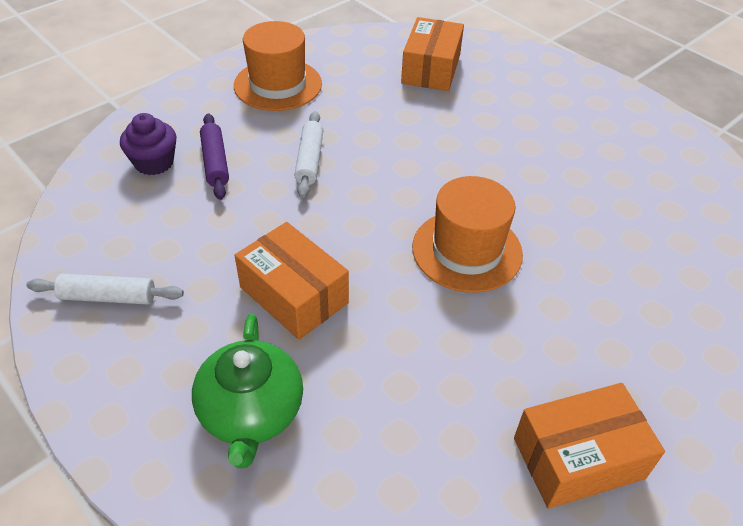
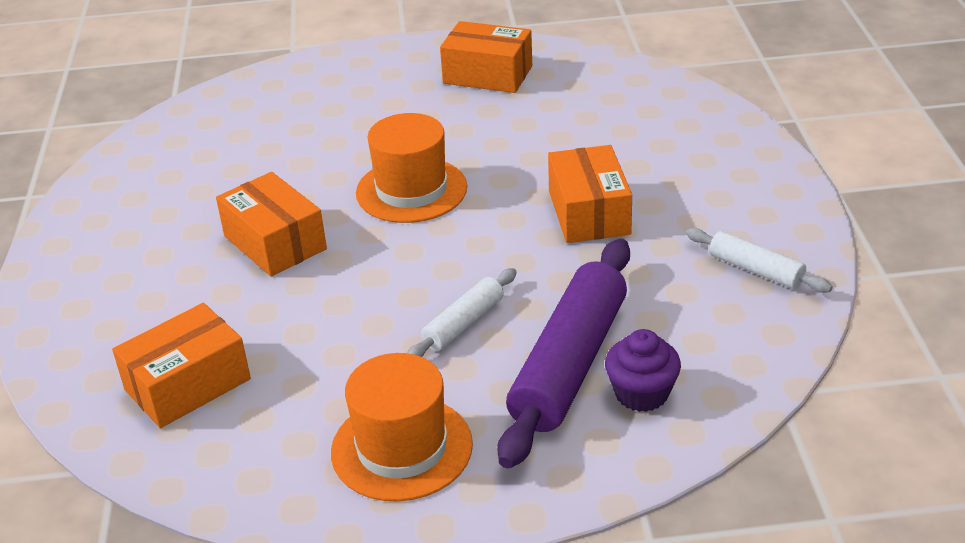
camera: 140 degrees left, 10 degrees down
(215, 162) = (569, 364): purple rolling pin -> purple rolling pin, size x1.97
(251, 412) = (678, 159): green teapot -> none
(505, 162) = (275, 242): none -> orange box

